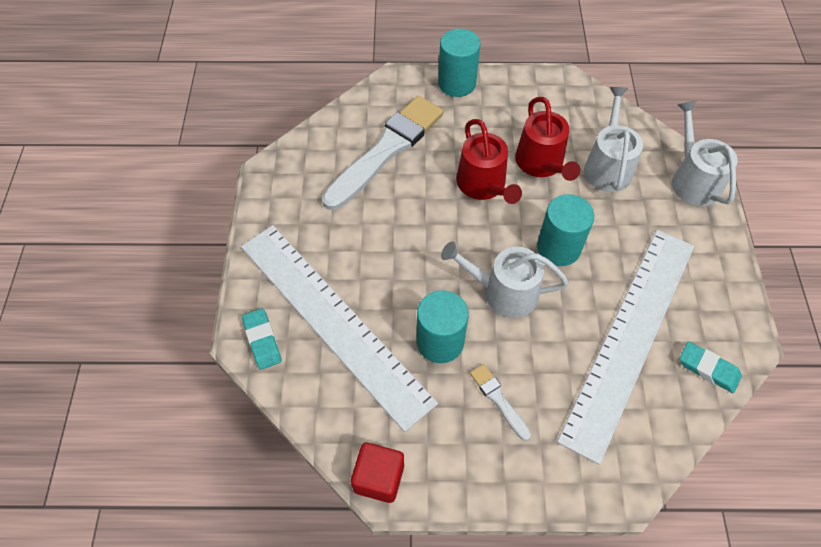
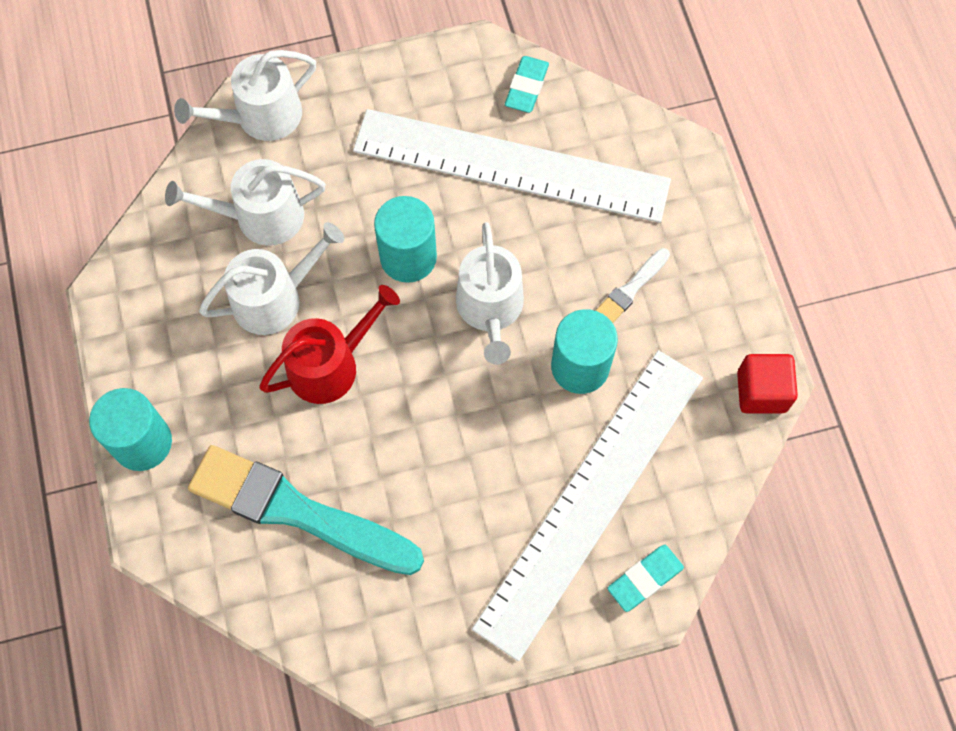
camera: 105 degrees left, 10 degrees up
(386, 150) = (297, 511): white brush -> turquoise brush
(541, 163) = (274, 298): red watering can -> white watering can

